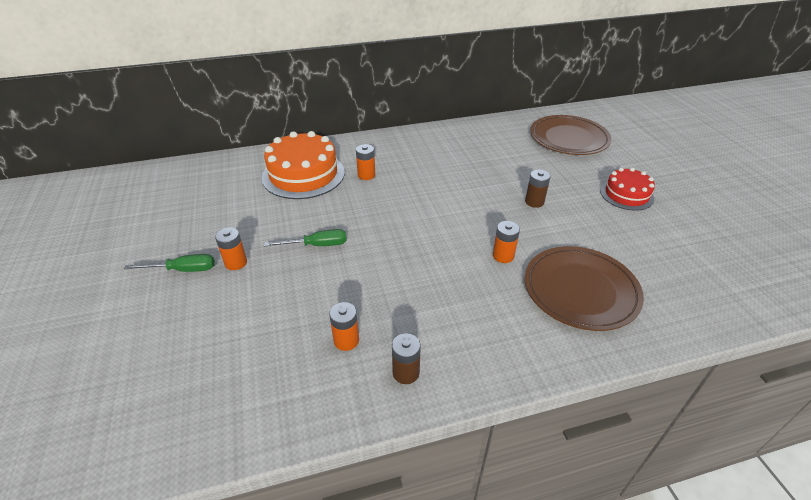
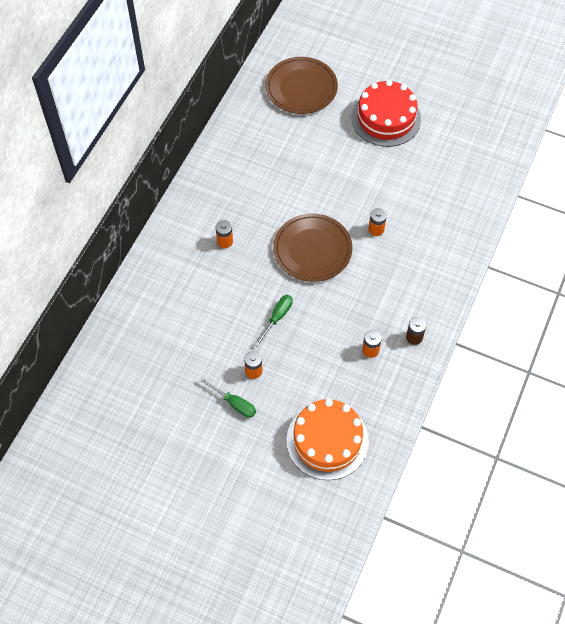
camera: 50 degrees left, 20 degrees up
(183, 270) = (234, 403): green screwdriver -> green screwdriver turned 90 degrees clockwise
(303, 174) = (185, 279): orange cake -> orange cake (327, 440)
(534, 202) = (346, 171): brown battery -> none
(580, 290) = (433, 217): brown plate -> brown plate (312, 249)
(626, 194) = (386, 118): red cake -> red cake, size x1.69

